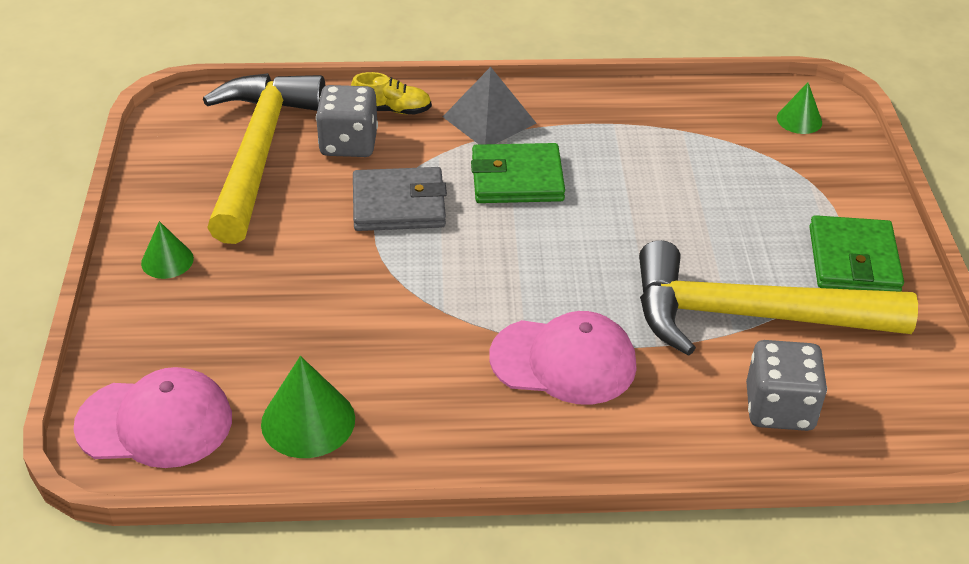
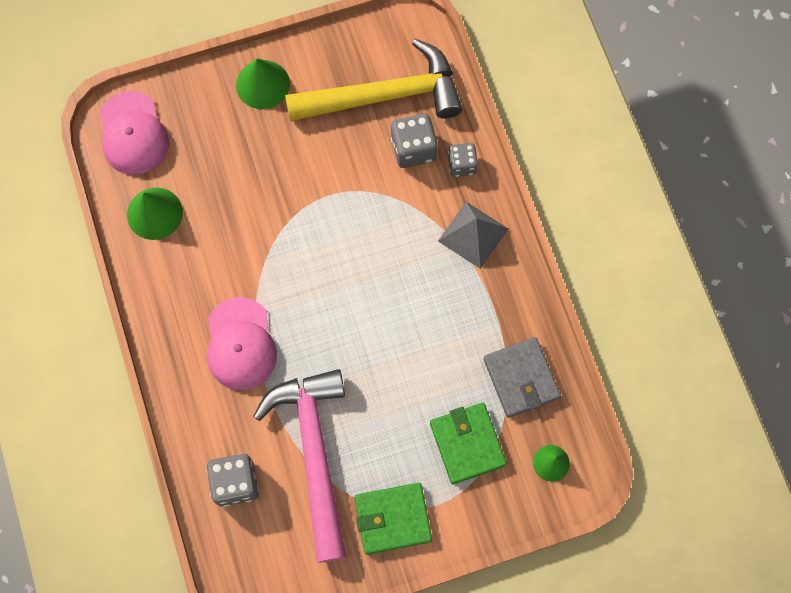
camera: 75 degrees right, 30 degrees up
(167, 260) = (262, 84): green cone -> green cone, size x1.61
(392, 110) = (462, 165): yellow shoe -> grey dice
(399, 204) = (358, 202): grey wallet -> grey wallet (521, 378)
(517, 178) = (410, 271): green wallet -> green wallet (467, 444)
(750, 316) = (314, 454): yellow hammer -> pink hammer

